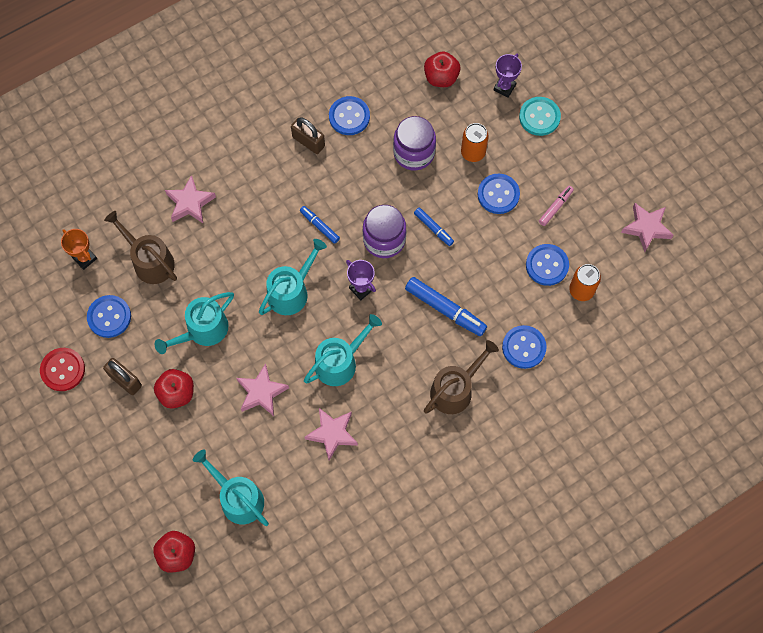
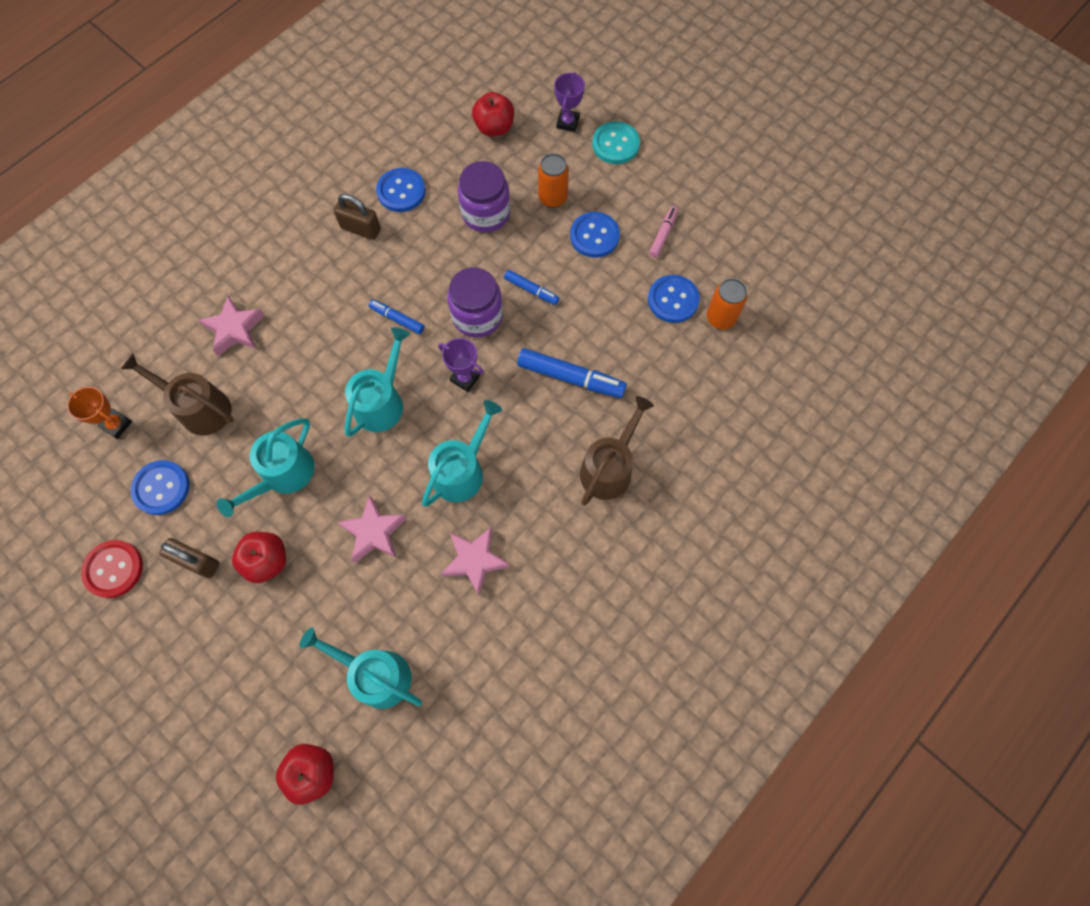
camera: 15 degrees left, 0 degrees up
(524, 347) = (675, 398): blue button -> none
(646, 228) = (770, 233): pink star -> none

